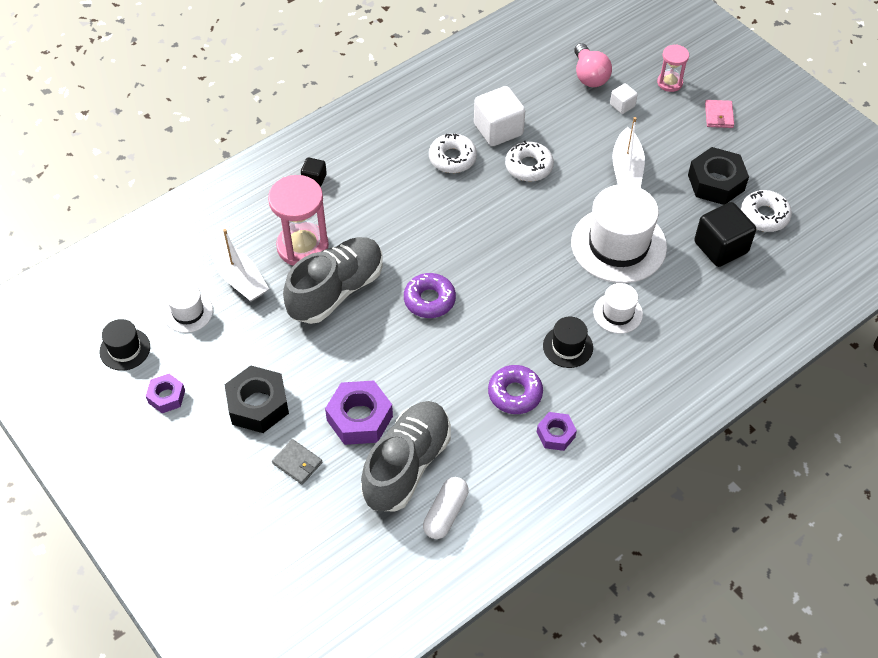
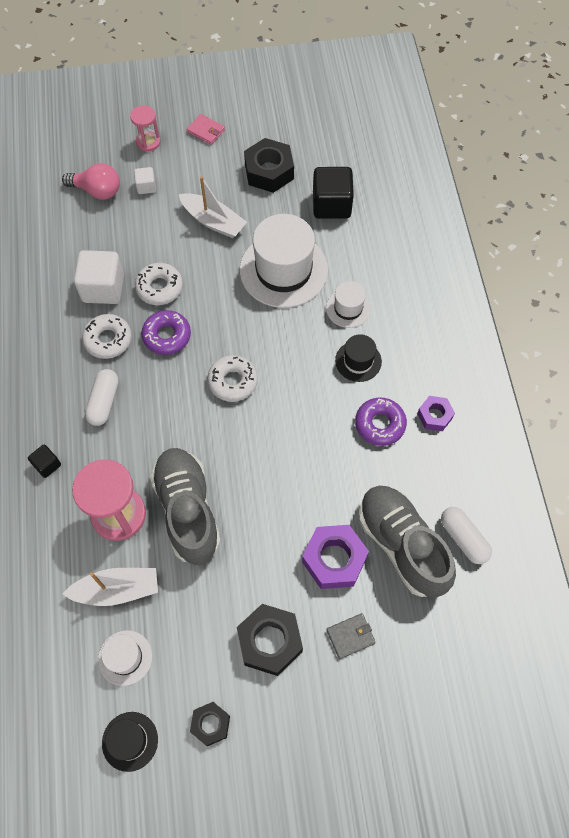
camera: 60 degrees left, 10 degrees up
(166, 396) = (210, 724): purple nut -> black nut
(394, 185) = (104, 402): none -> white capsule
(429, 300) = (247, 439): purple donut -> purple donut (167, 336)
(764, 216) = (321, 160): white donut -> white donut (233, 381)

